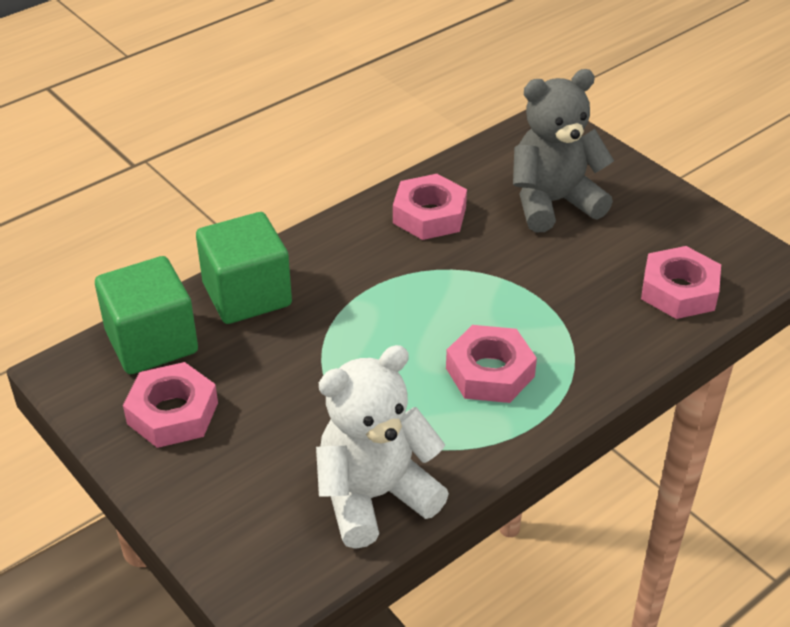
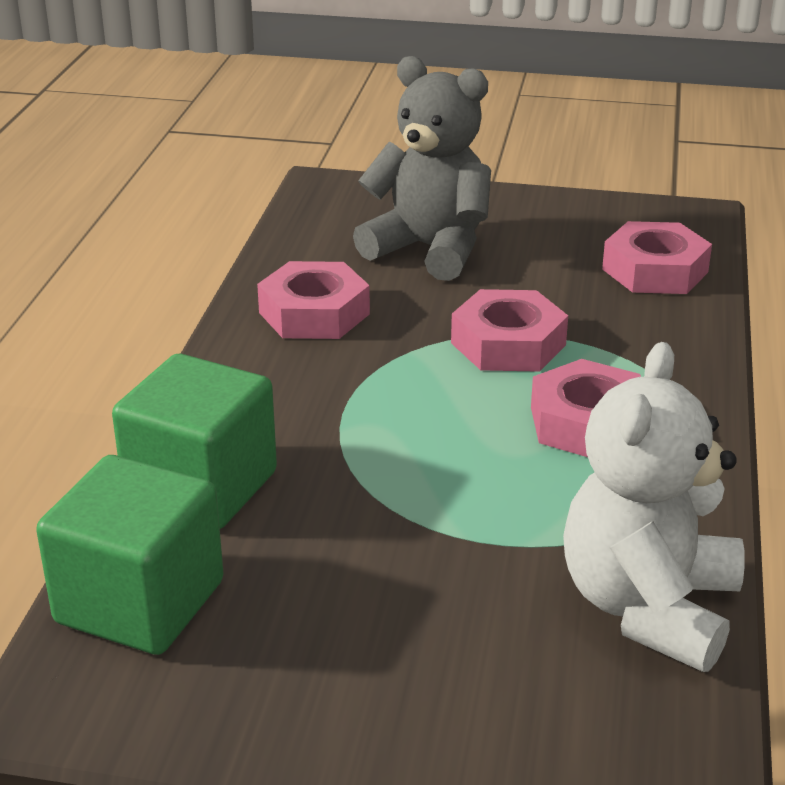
camera: 40 degrees left, 10 degrees down
(172, 413) = (282, 665): pink nut -> pink nut (508, 344)
(553, 203) = (430, 249): grey teddy bear -> grey teddy bear turned 90 degrees clockwise

